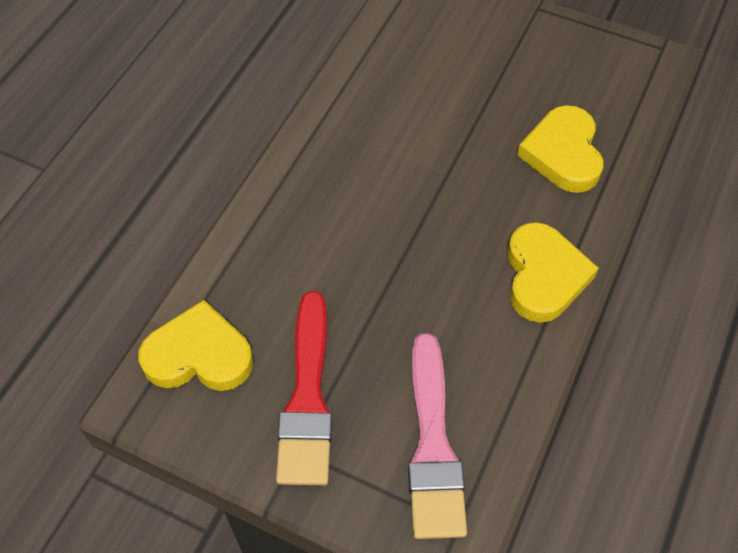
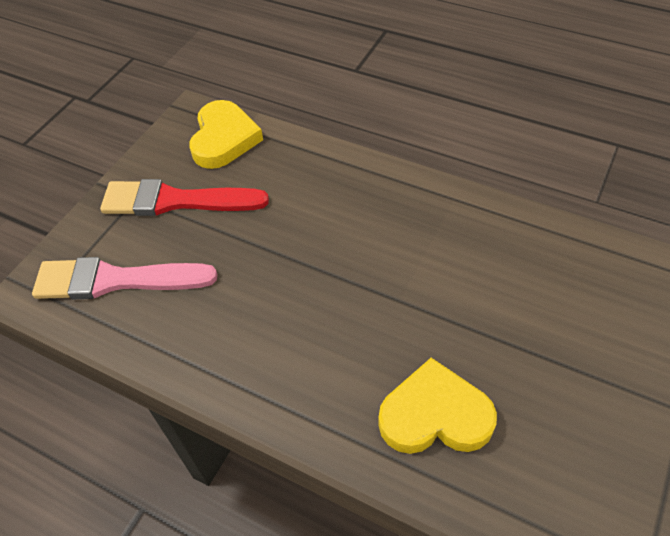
camera: 95 degrees right, 5 degrees down
(544, 276) = (270, 379): yellow heart -> none

